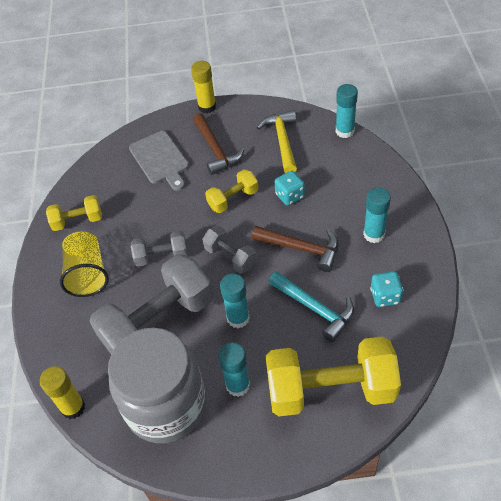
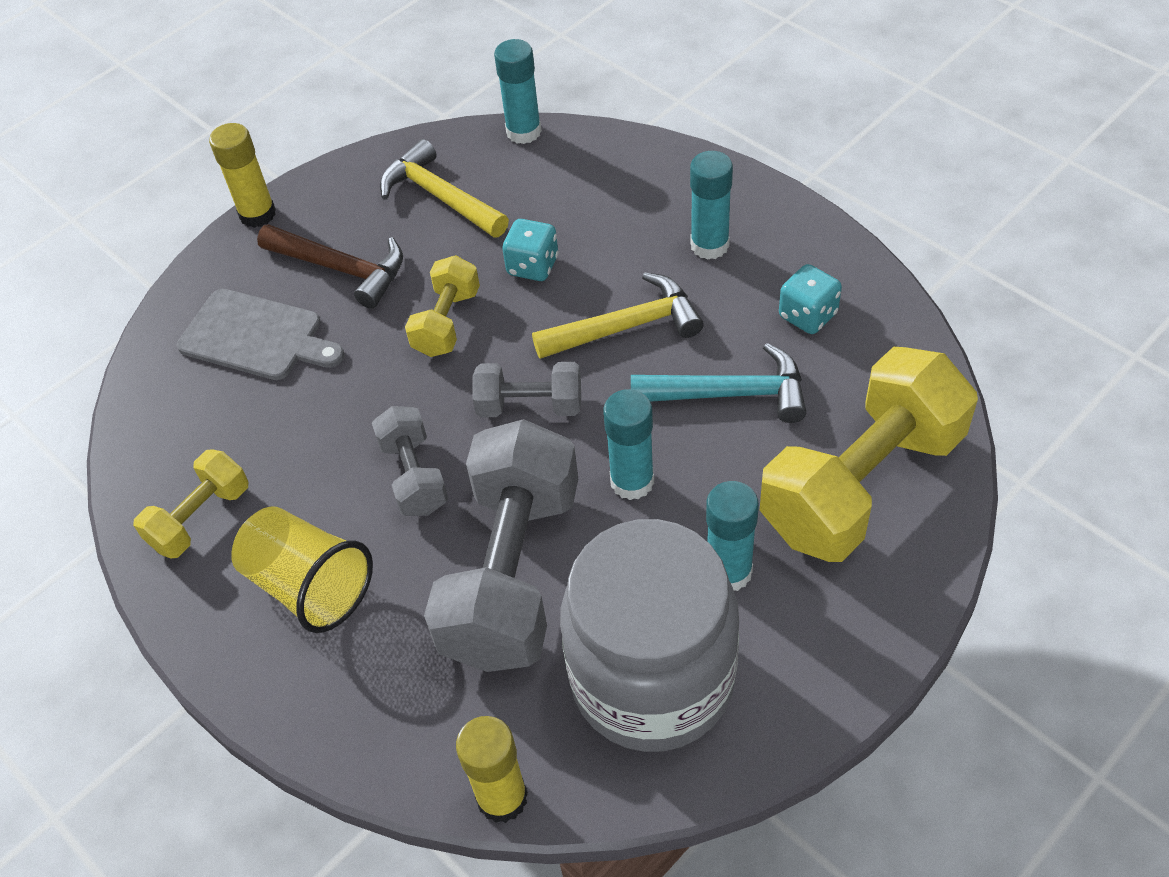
camera: 40 degrees left, 0 degrees up
(161, 256) = (414, 476): grey dumbbell -> grey dumbbell turned 60 degrees counterclockwise
(301, 249) = (626, 327): brown hammer -> yellow hammer

